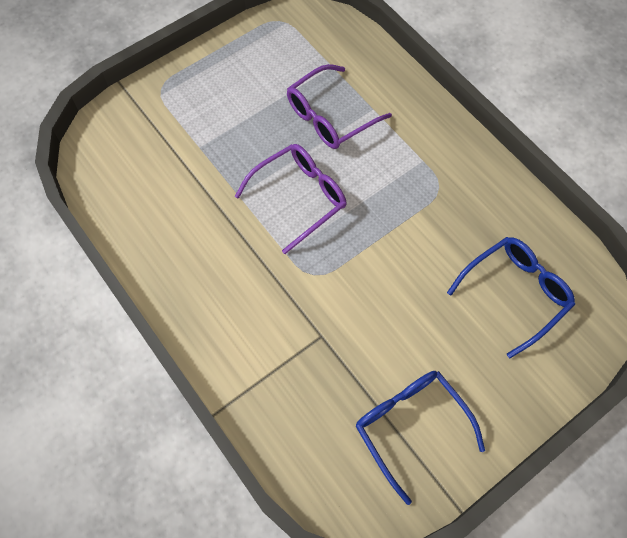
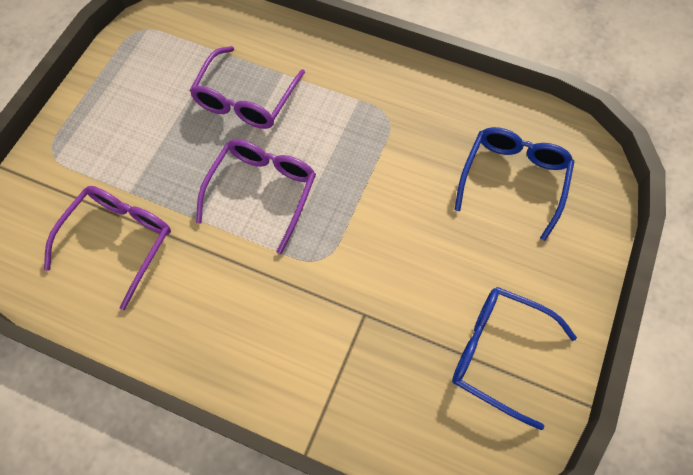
camera: 30 degrees left, 0 degrees up
(171, 181) = (119, 240): none -> purple glasses

